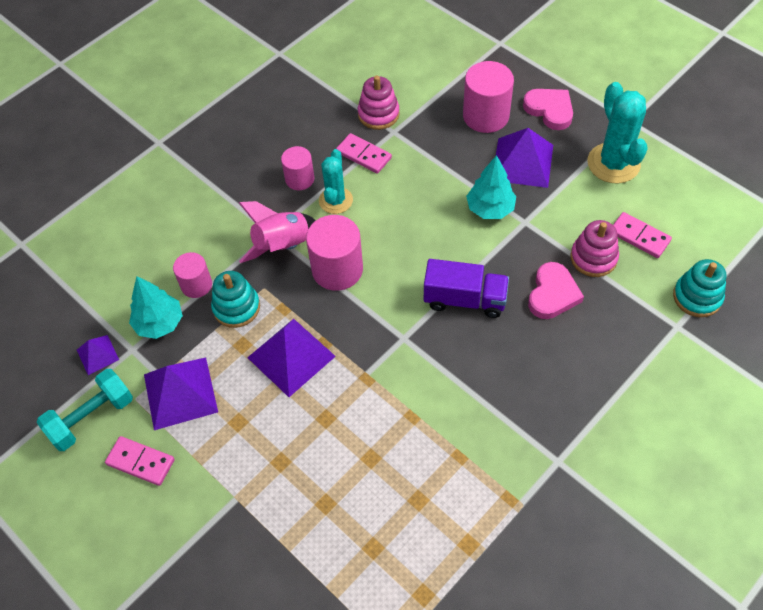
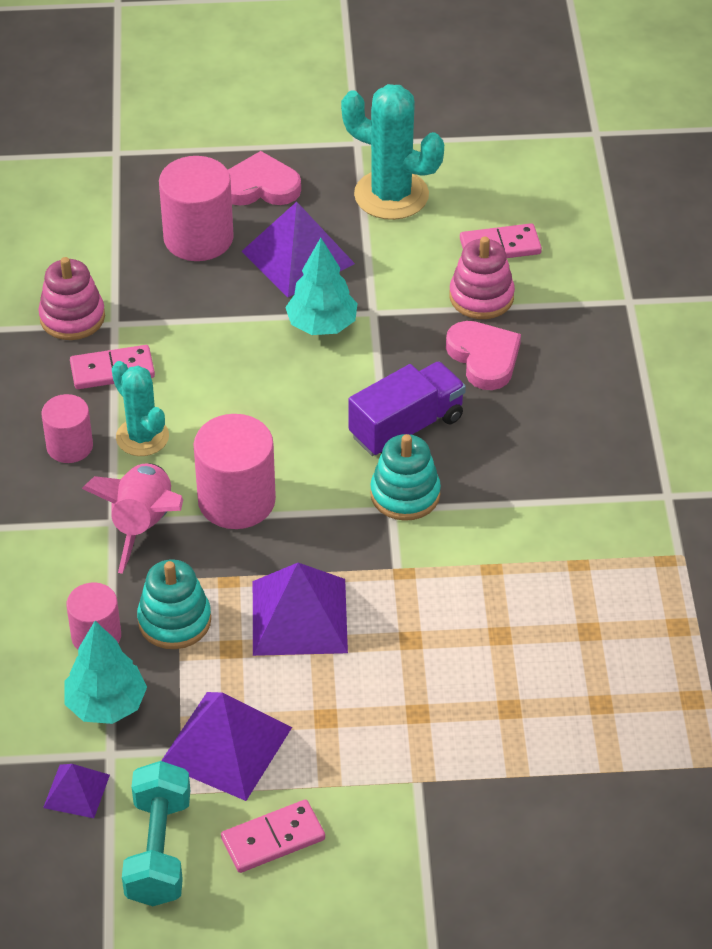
camera: 50 degrees left, 10 degrees down
(697, 297) = (615, 262): turquoise stacking toy -> turquoise stacking toy (405, 494)

